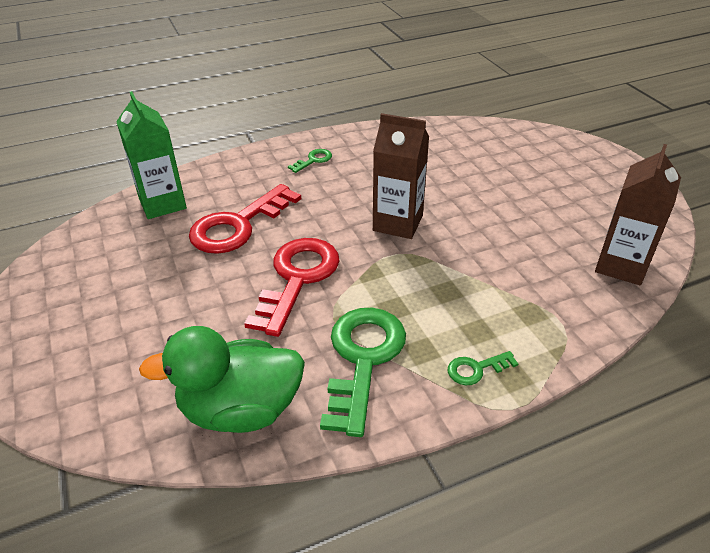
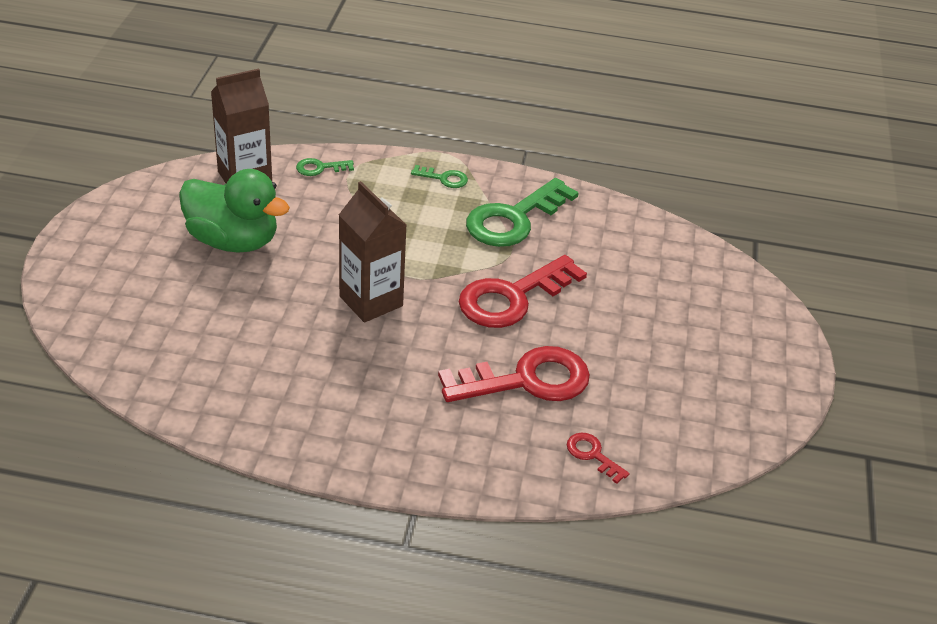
camera: 150 degrees left, 0 degrees up
(162, 204) = (592, 455): green carton -> red key
(240, 409) = (621, 232): green duck -> green duck (233, 241)
(313, 160) = (371, 428): green key -> green key (320, 168)

